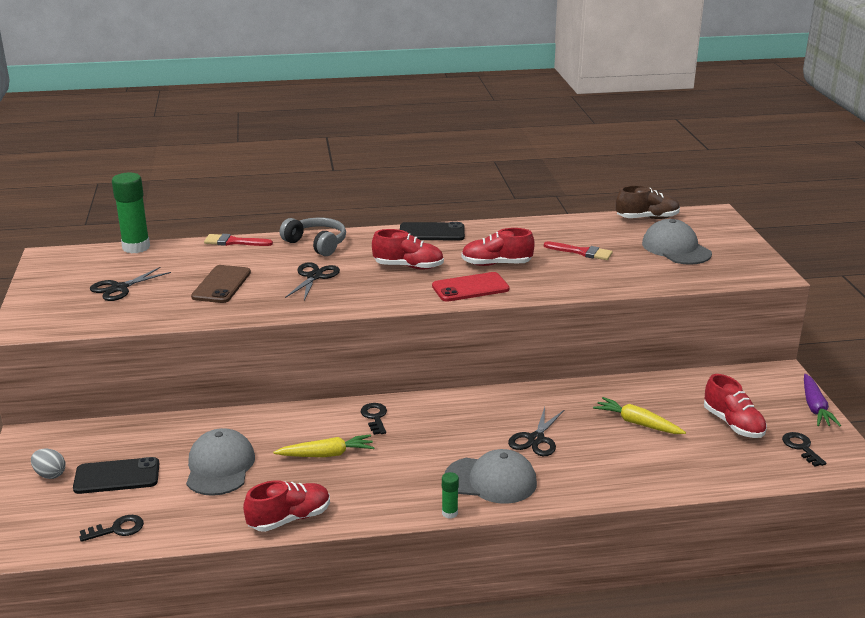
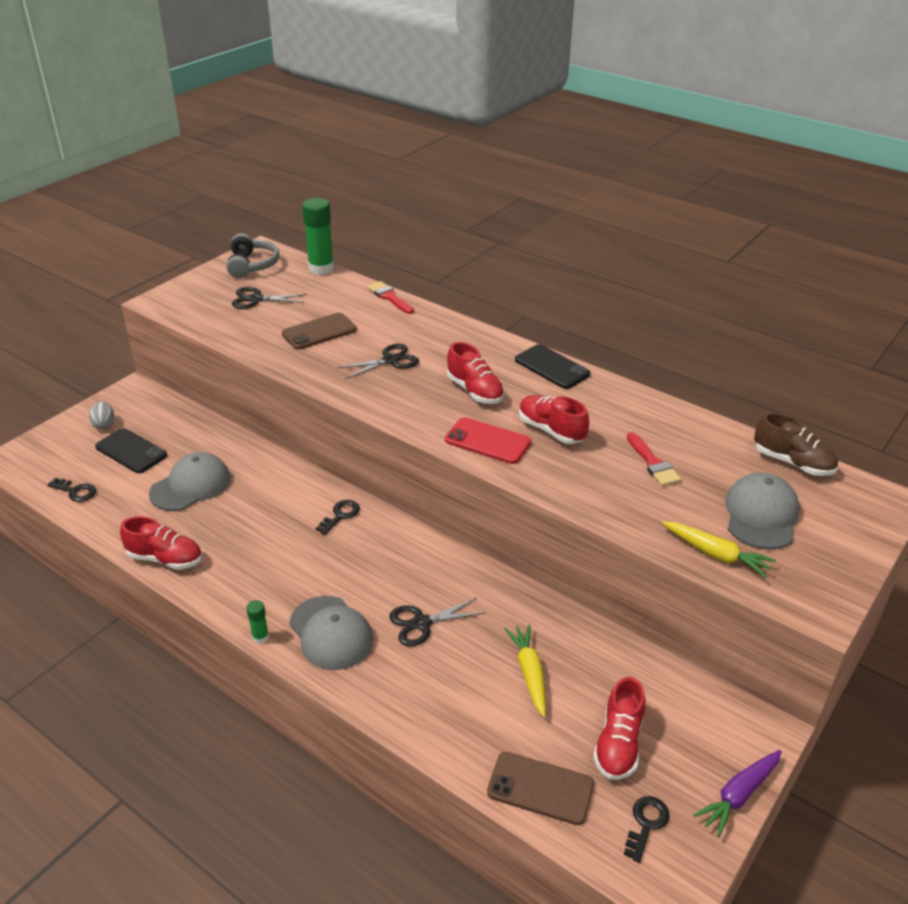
camera: 45 degrees right, 10 degrees up
(316, 244) = (443, 330): grey headphones -> grey headphones (252, 265)
(326, 454) = (263, 524): yellow carrot -> yellow carrot (716, 554)
(733, 469) = (540, 788): none -> brown phone

